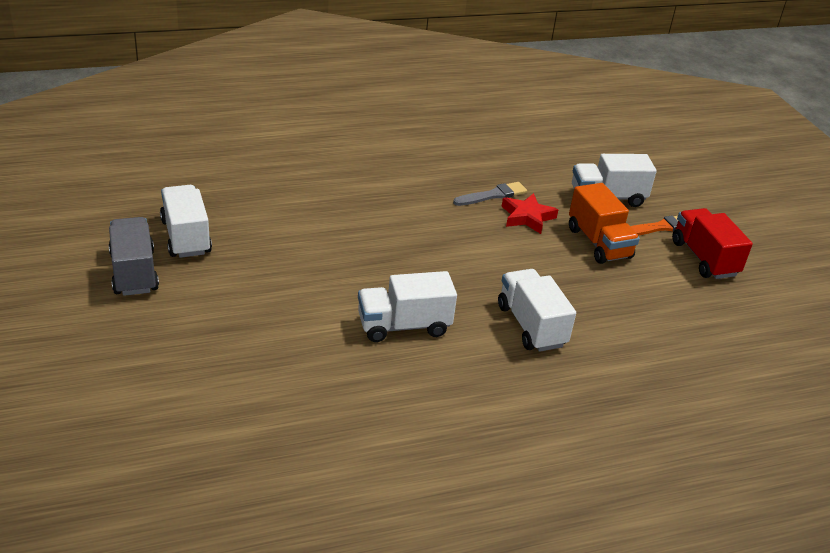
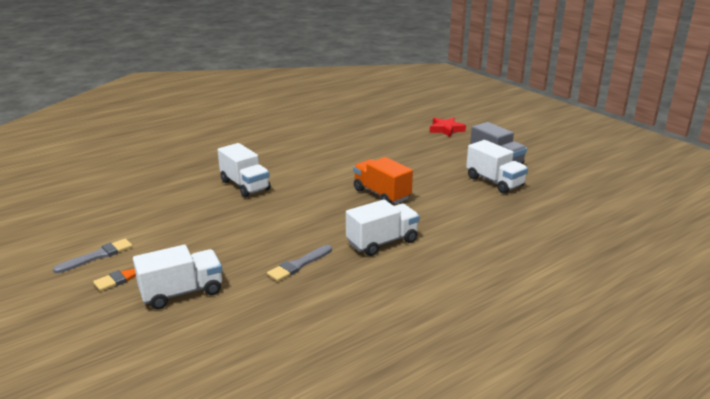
camera: 165 degrees right, 10 degrees down
(404, 326) = (324, 170): white truck -> white truck (382, 242)
(527, 217) = (261, 253): red star -> red star (446, 130)
(599, 243) = (194, 246): orange truck -> orange truck (381, 194)
(704, 258) = (97, 256): red truck -> grey brush

